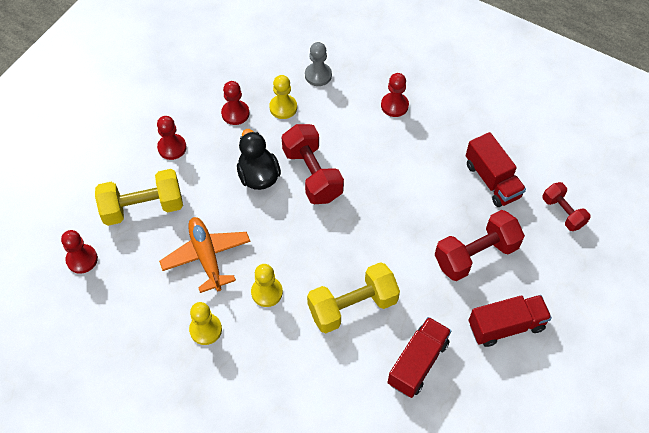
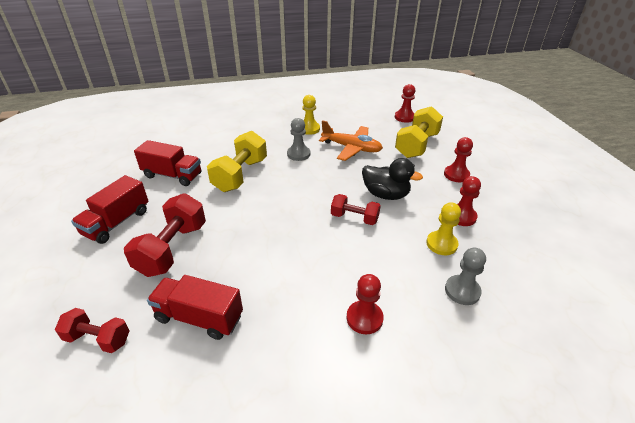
camera: 135 degrees right, 20 degrees down
(267, 292) = (298, 154): yellow pawn -> grey pawn
(312, 174) = (354, 218): red dumbbell -> red dumbbell, size x0.60
(417, 363) = (172, 175): red truck -> red truck turned 60 degrees counterclockwise

